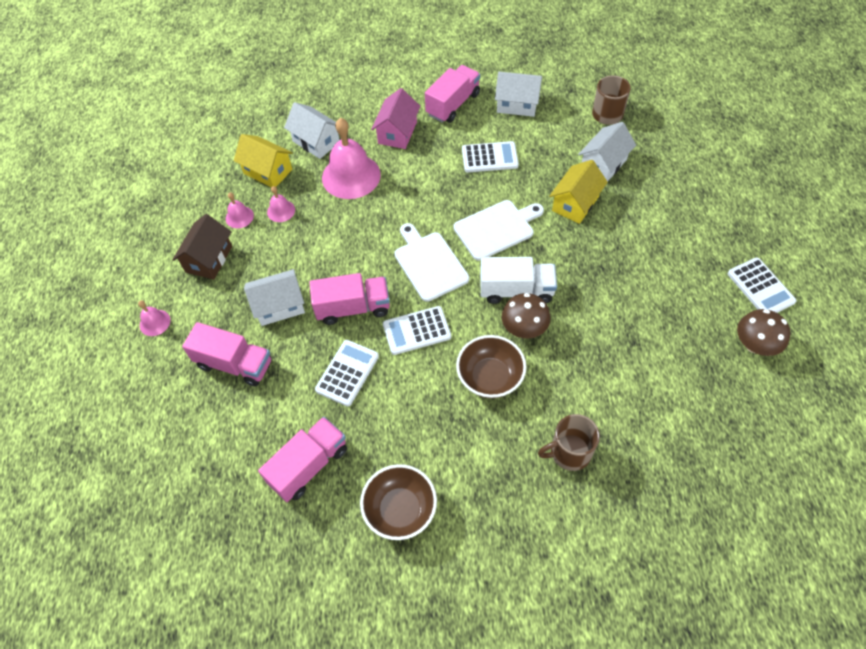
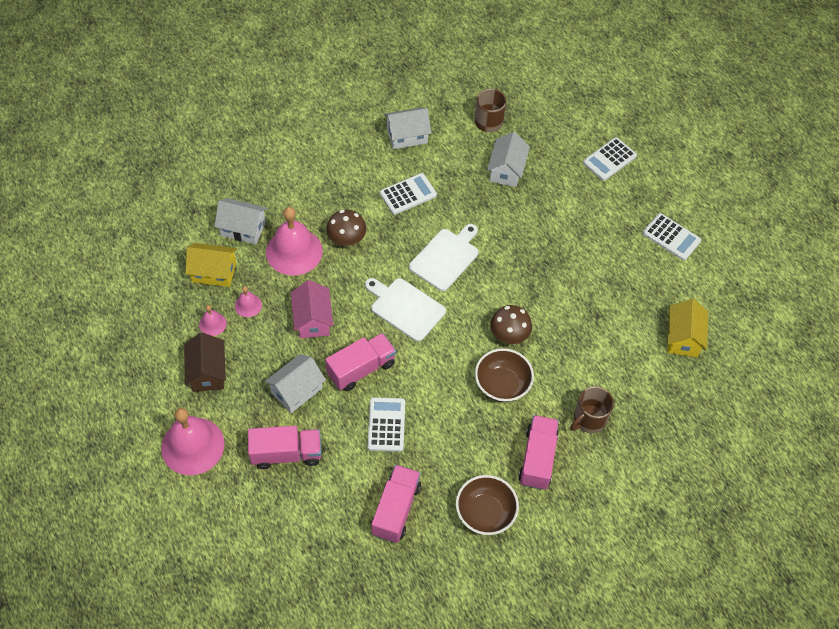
camera: 30 degrees left, 0 degrees up
(155, 322) = (192, 446): pink bell -> pink bell, size x2.15
(397, 133) = (314, 196): pink house -> pink house (312, 320)
(416, 331) = (424, 368): white calculator -> white calculator (609, 159)
(453, 104) = (350, 153): pink truck -> pink truck (537, 458)
(516, 290) = (488, 305): white truck -> none
(575, 203) = (499, 213): yellow house -> yellow house (683, 338)
(755, 344) = (685, 285): brown mushroom -> brown mushroom (346, 239)

